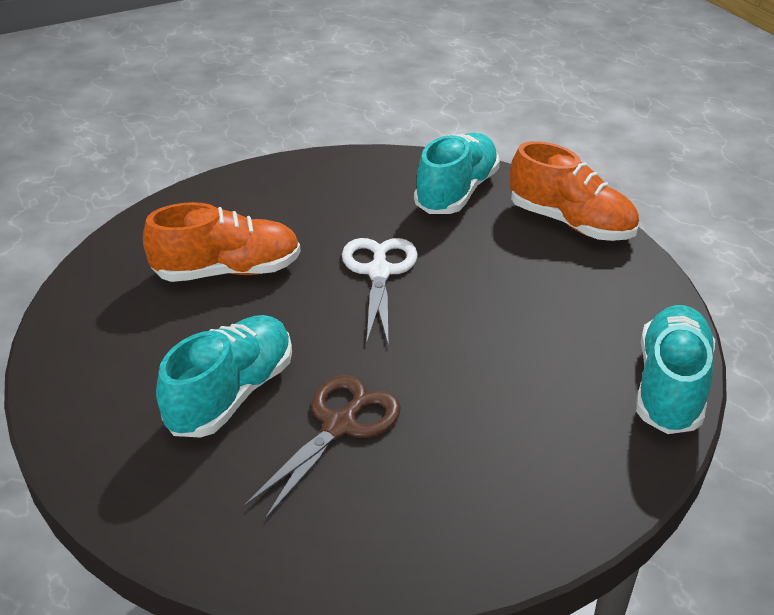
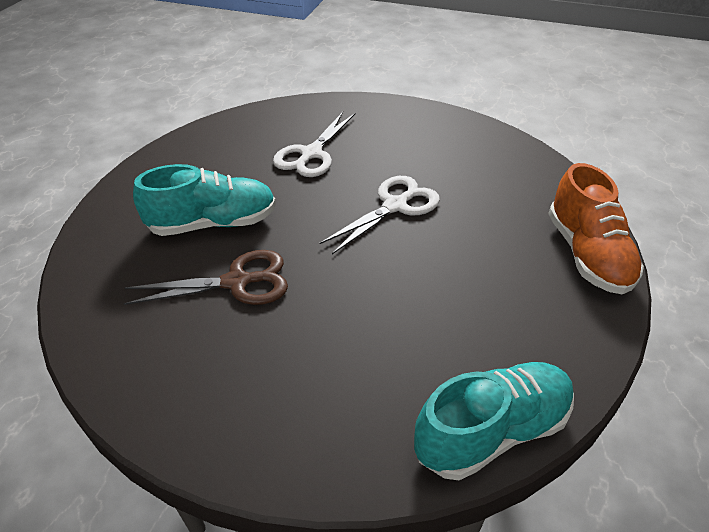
camera: 45 degrees right, 5 degrees up
(227, 271) = (311, 154): orange shoe -> white scissors
(456, 192) = (524, 184): turquoise shoe -> none

